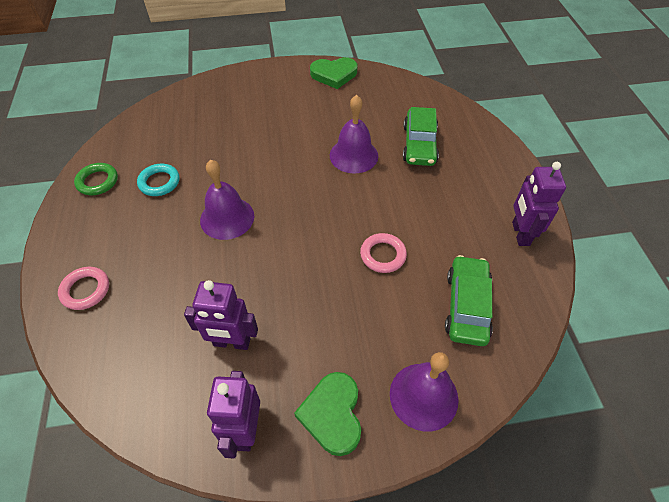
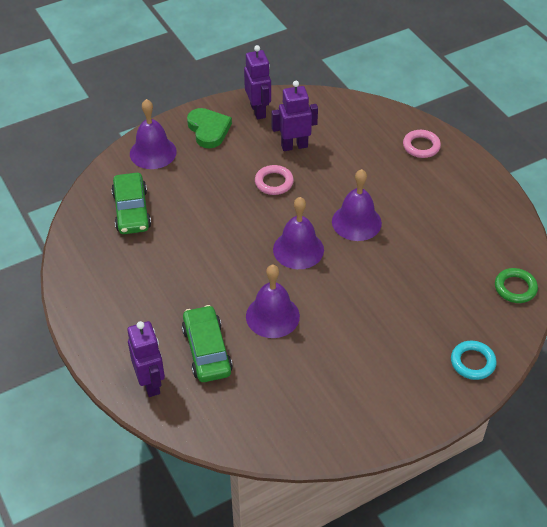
camera: 160 degrees right, 5 degrees down
(97, 181) = (496, 220): green ring -> green ring (515, 288)
(159, 182) = (441, 235): turquoise ring -> turquoise ring (472, 362)
(300, 206) = (298, 249): none -> purple bell
(334, 75) = (349, 429): green heart -> none
(383, 255) = (208, 229): pink ring -> pink ring (274, 182)
(520, 234) = (90, 279): purple robot -> purple robot (151, 383)

